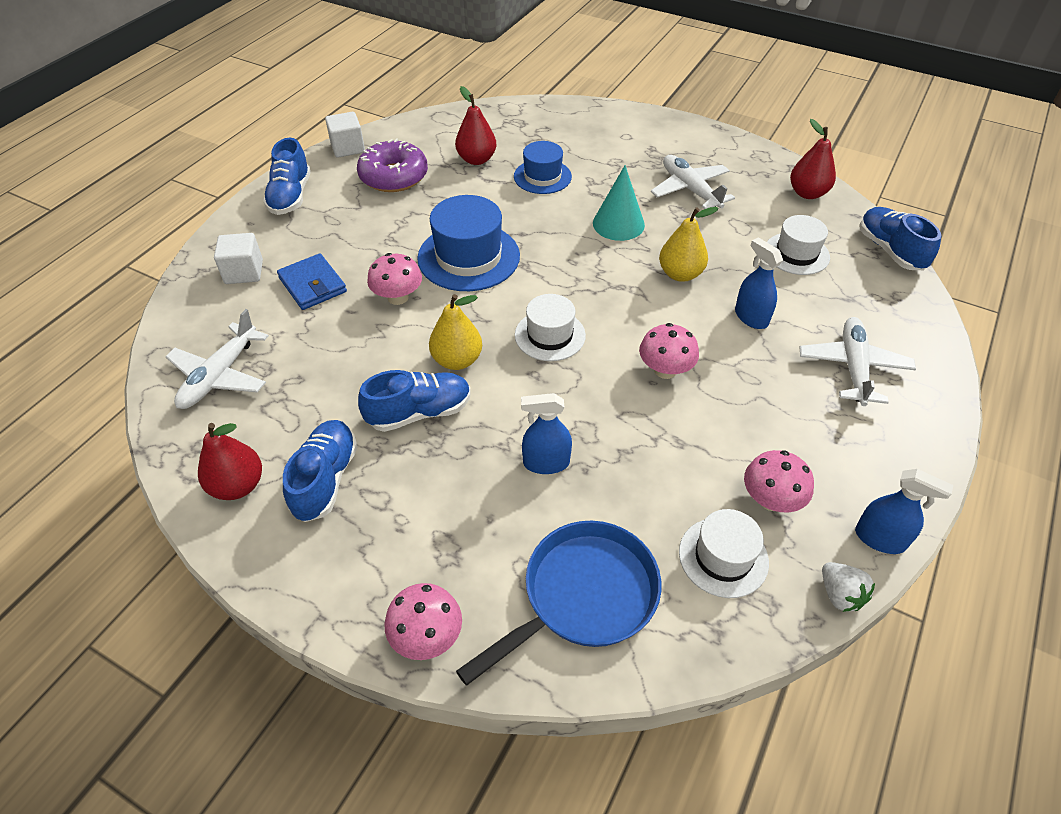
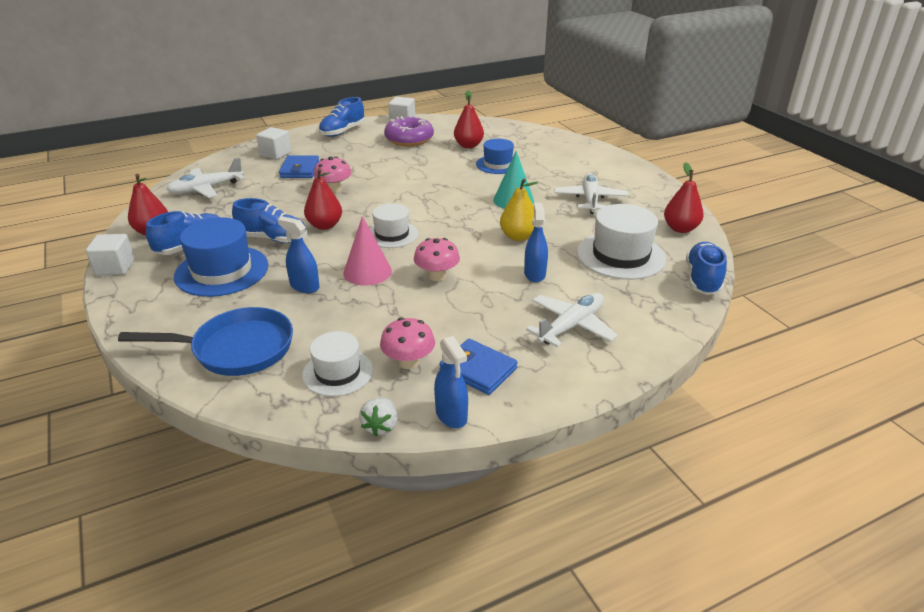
camera: 35 degrees right, 15 degrees down
(264, 572) = (115, 267): none -> white cube
(427, 636) = (142, 325): pink mushroom -> none
(457, 360) = (325, 225): yellow pear -> red pear
(468, 257) = (398, 185): blue hat -> blue hat (222, 271)
(588, 403) = (367, 272): none -> pink cone
(796, 253) = (620, 255): white hat -> white hat, size x1.58
(839, 469) = (478, 369): none -> blue wallet

